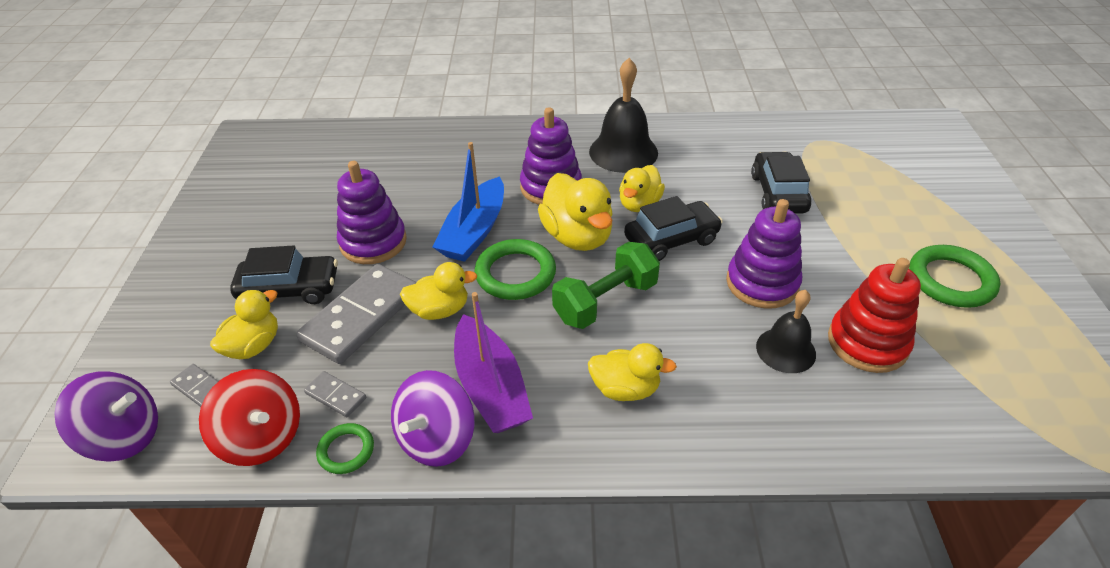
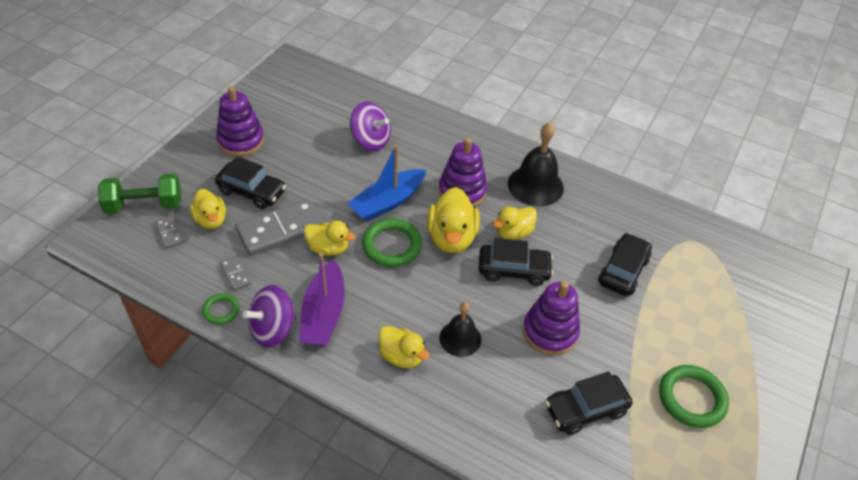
camera: 25 degrees right, 5 degrees up
(124, 436) = (118, 243): purple spinning top -> purple spinning top (370, 140)
(254, 346) = (211, 220): yellow duck -> yellow duck turned 90 degrees clockwise
(262, 437) = (183, 279): red spinning top -> none
(373, 242) = (320, 181): purple stacking toy -> purple stacking toy (241, 141)
(605, 301) = (434, 293): green dumbbell -> green dumbbell (144, 205)
(785, 350) = (525, 385): black bell -> black bell (460, 338)
(867, 343) = (585, 409): red stacking toy -> black car

